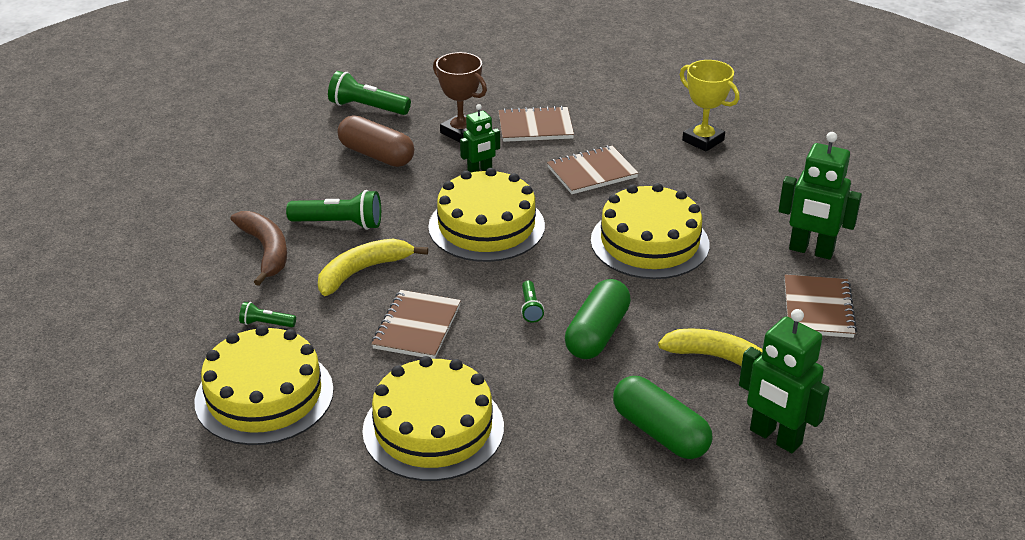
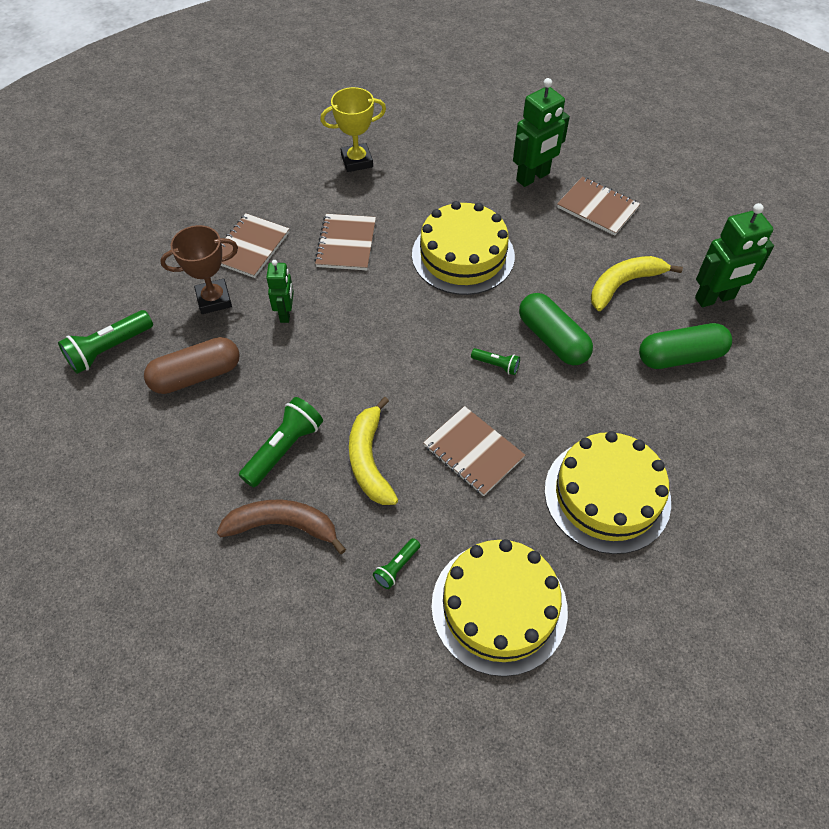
camera: 60 degrees left, 20 degrees up
(486, 226) = (368, 344): yellow cake -> none

